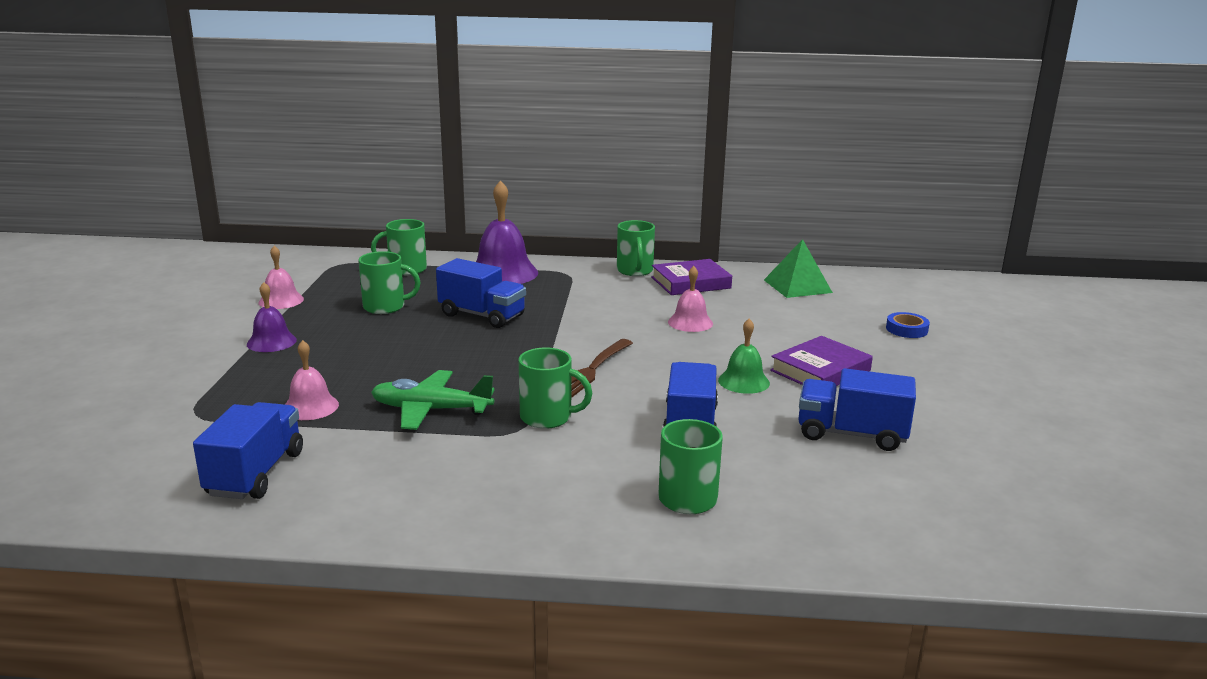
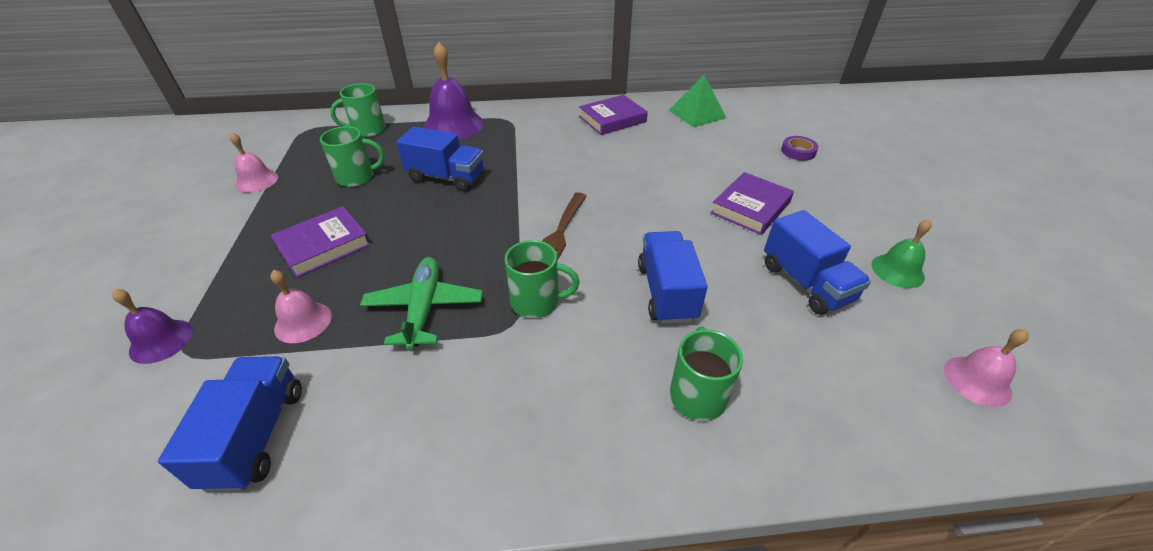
camera: 10 degrees left, 20 degrees up
(271, 342) = (253, 236): purple bell -> purple bell (161, 341)
(340, 355) = (323, 245): none -> purple book
(431, 410) = (424, 308): green plane -> green plane turned 90 degrees clockwise
(635, 271) = (563, 111): green mug -> none
(690, 322) = (626, 164): pink bell -> pink bell (977, 381)
(743, 381) = (693, 229): green bell -> green bell (897, 271)
(851, 434) = (805, 283): blue truck -> blue truck turned 120 degrees counterclockwise
(906, 329) = (798, 151): blue tape -> purple tape

